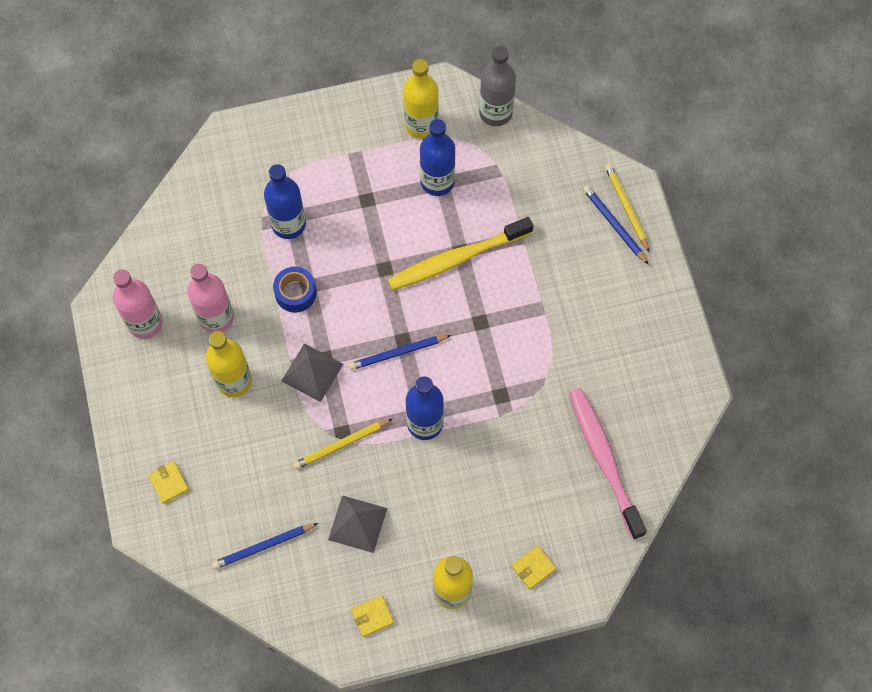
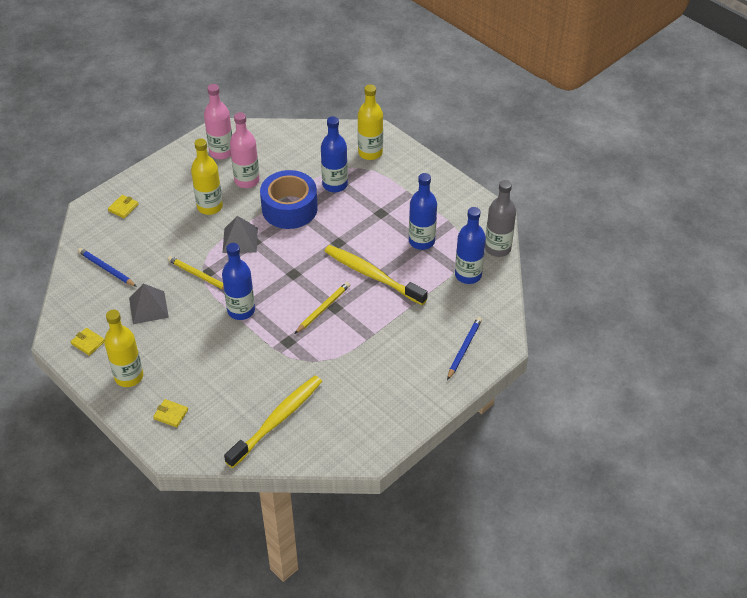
camera: 60 degrees right, 20 degrees down
(295, 293) = (289, 208): blue tape -> blue tape, size x1.83
(398, 353) = (282, 275): blue pencil -> none
(421, 125) = (456, 215): yellow bottle -> yellow bottle (370, 153)
(515, 163) = (468, 275): none -> blue bottle
(604, 459) = (277, 420): pink toothbrush -> yellow toothbrush
(626, 207) = (483, 350): yellow pencil -> yellow pencil (323, 309)

